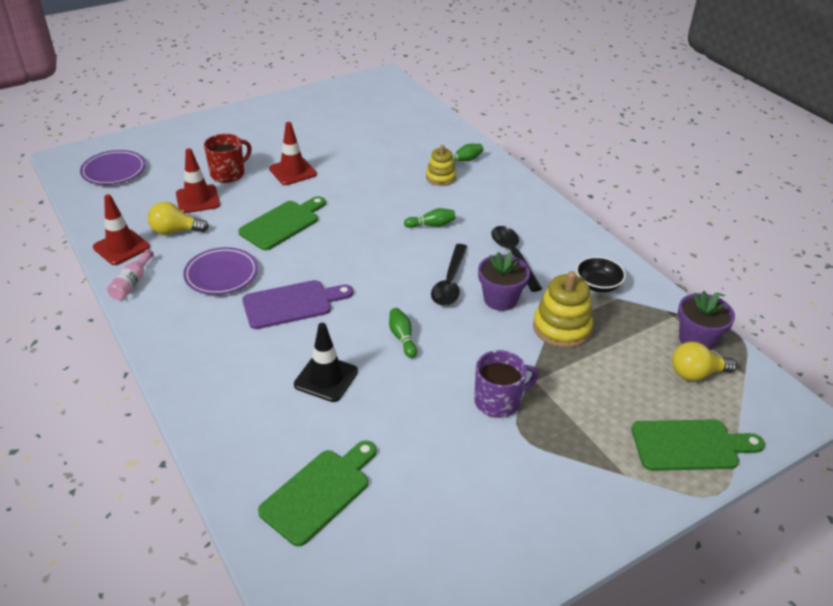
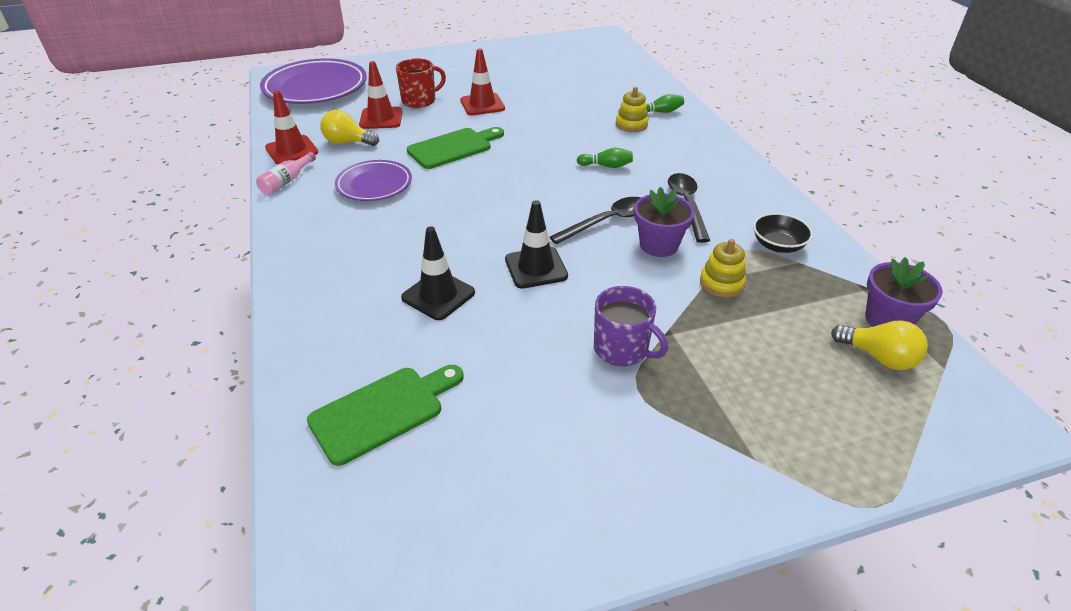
camera: 15 degrees right, 0 degrees up
(114, 171) = (315, 88): purple plate -> purple plate, size x1.69
(292, 304) = (432, 220): purple cutting board -> none
(402, 338) = (536, 268): green bowling pin -> black traffic cone
(450, 282) = (607, 221): black spoon -> black spoon turned 150 degrees counterclockwise
(498, 401) = (622, 349): purple mug -> purple mug turned 45 degrees clockwise
(561, 328) = (721, 283): yellow stacking toy -> yellow stacking toy, size x0.64
(690, 445) = (851, 440): green cutting board -> none
(696, 373) = (879, 357): yellow light bulb -> yellow light bulb turned 150 degrees counterclockwise

